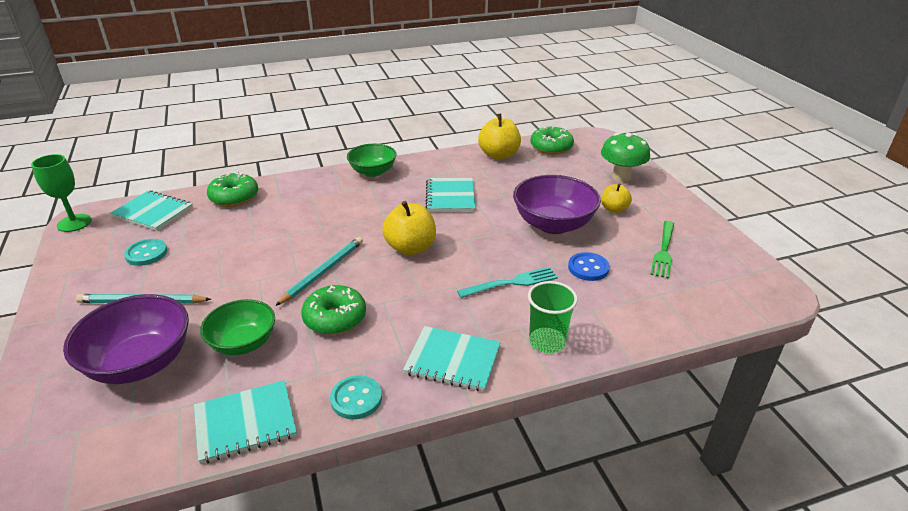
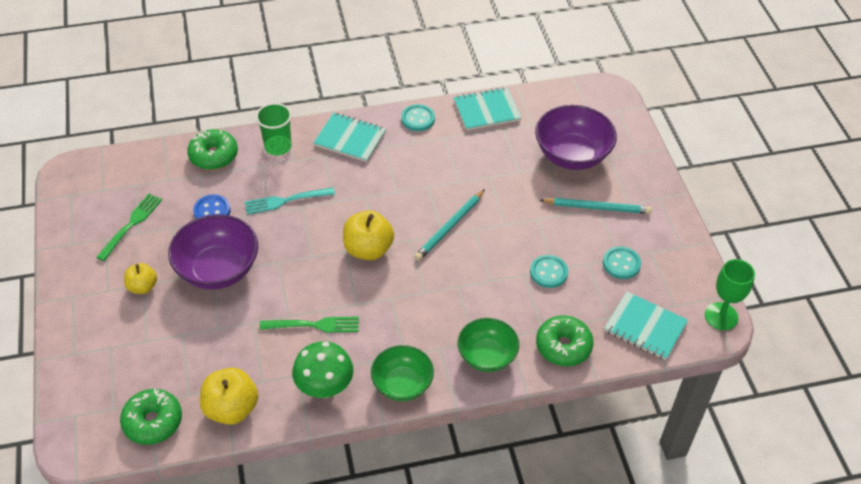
camera: 175 degrees left, 15 degrees up
(227, 242) = (548, 272): none -> turquoise button
(243, 343) = (502, 164): green bowl -> green bowl (487, 356)
(335, 318) = (436, 179): green donut -> green donut (213, 155)
(450, 196) = (314, 325): turquoise notebook -> green fork
(621, 177) = (99, 345): green mushroom -> green mushroom (325, 388)

